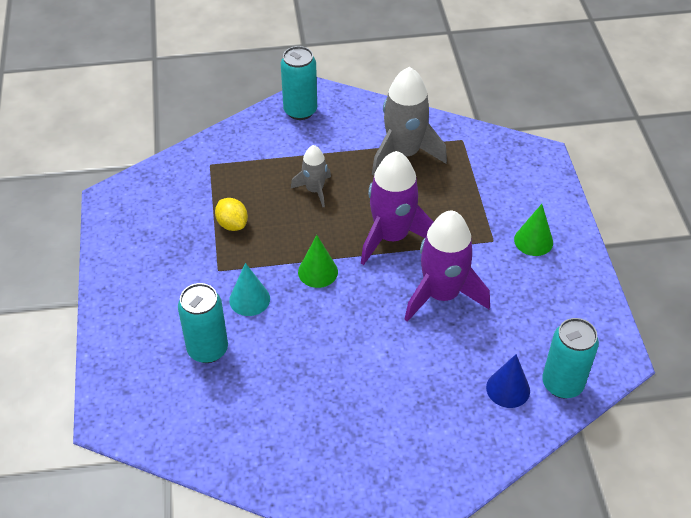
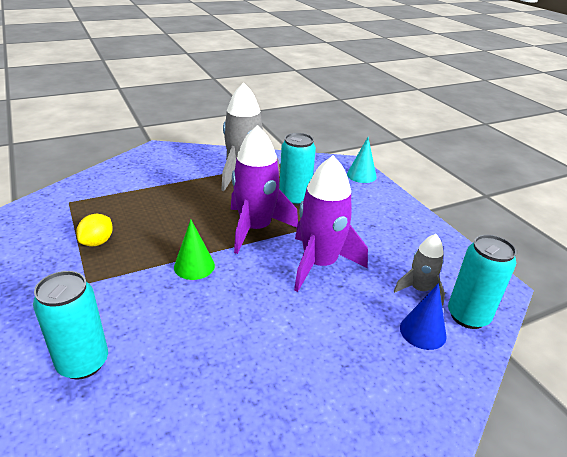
camera: 20 degrees left, 15 degrees down
(232, 224) = (97, 242): yellow lemon -> yellow lemon turned 75 degrees clockwise
(249, 299) = (126, 302): turquoise cone -> turquoise cone (361, 175)
(300, 111) = (147, 160): turquoise can -> turquoise can (294, 199)
(315, 190) = (174, 207): grey rocket -> grey rocket (419, 289)
(533, 241) = (375, 214): green cone -> none

